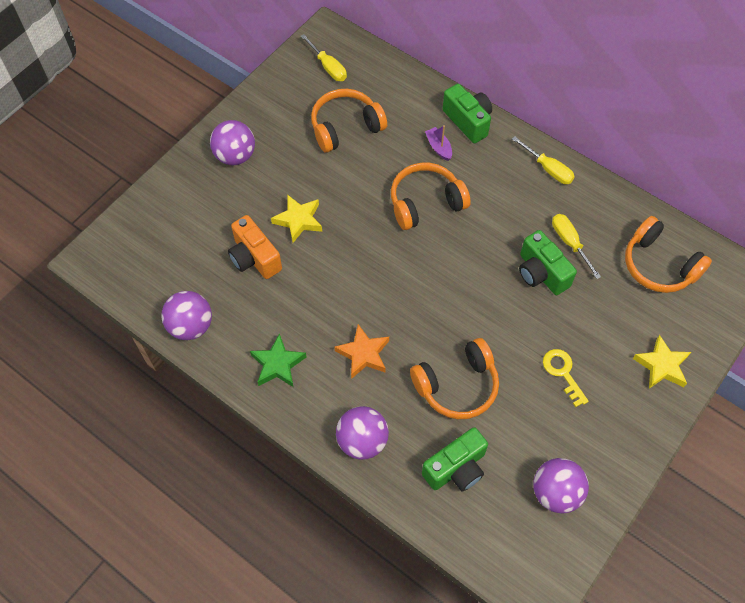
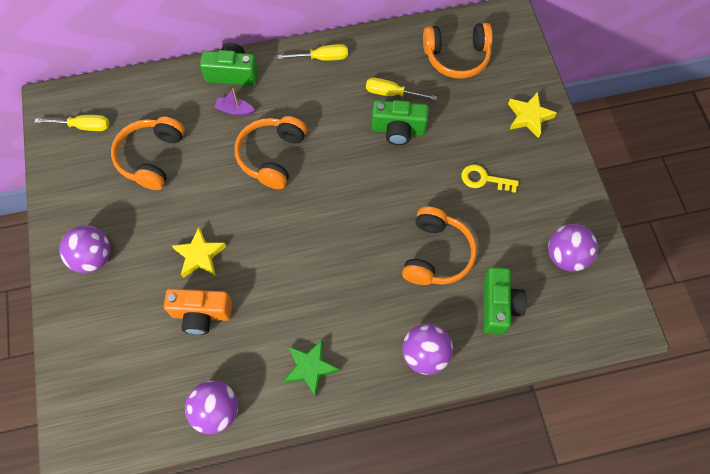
camera: 50 degrees left, 5 degrees up
(363, 354) = (356, 298): orange star -> none

